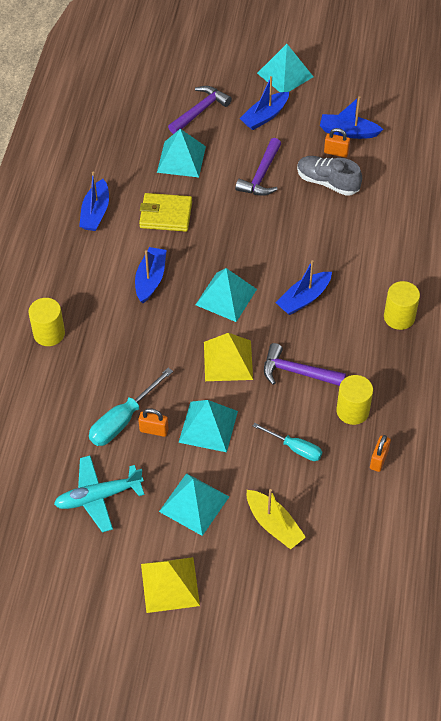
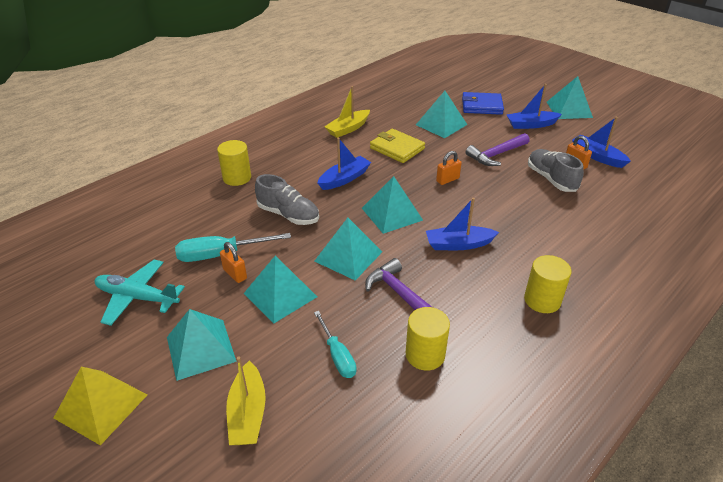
camera: 35 degrees right, 15 degrees down
(95, 212) = (348, 129): blue boat -> yellow boat
(139, 348) = (288, 215): none -> grey shoe
(200, 111) = (482, 106): purple hammer -> blue wallet
(228, 360) = (348, 256): yellow pyramid -> turquoise pyramid
(379, 459) = (412, 416): orange padlock -> orange padlock (447, 180)

